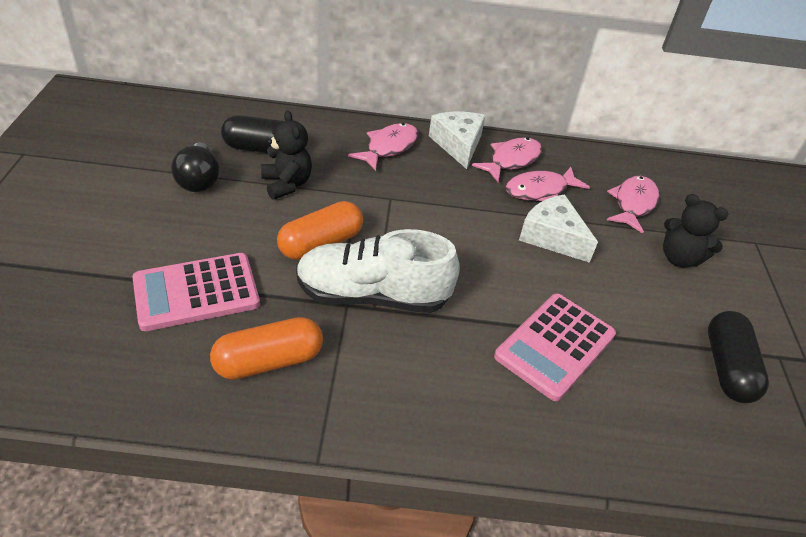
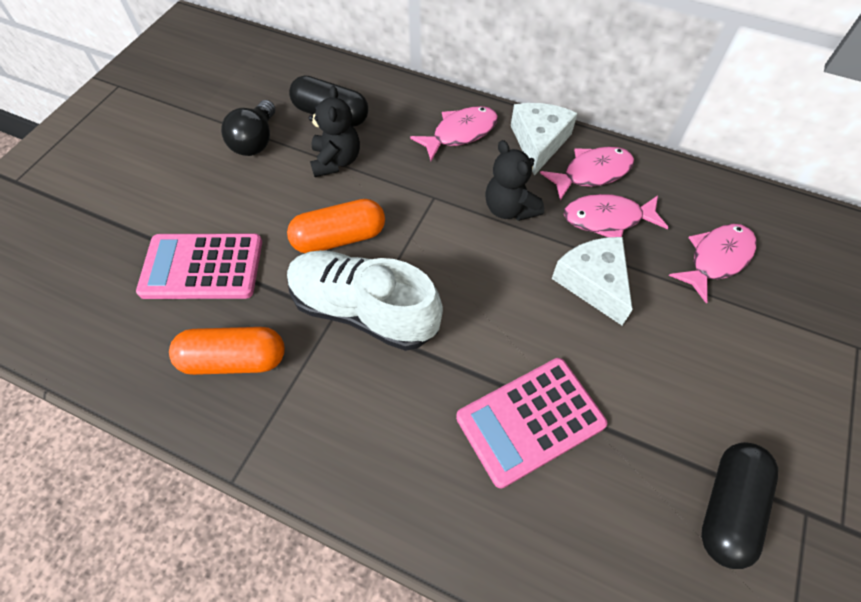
camera: 25 degrees right, 15 degrees up
(679, 258) = (740, 346): black teddy bear -> black teddy bear (509, 208)

